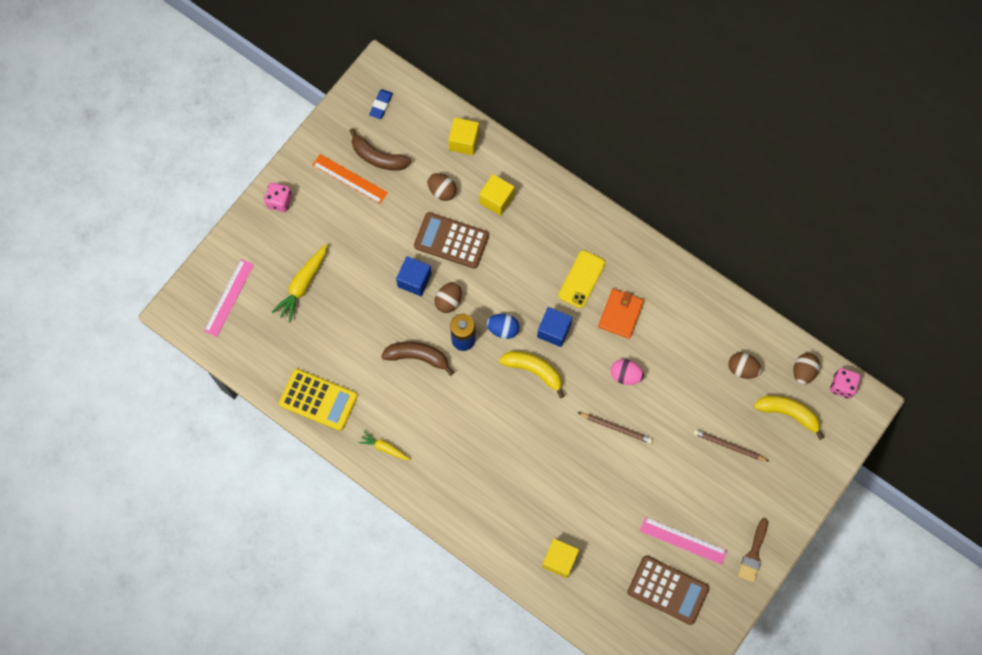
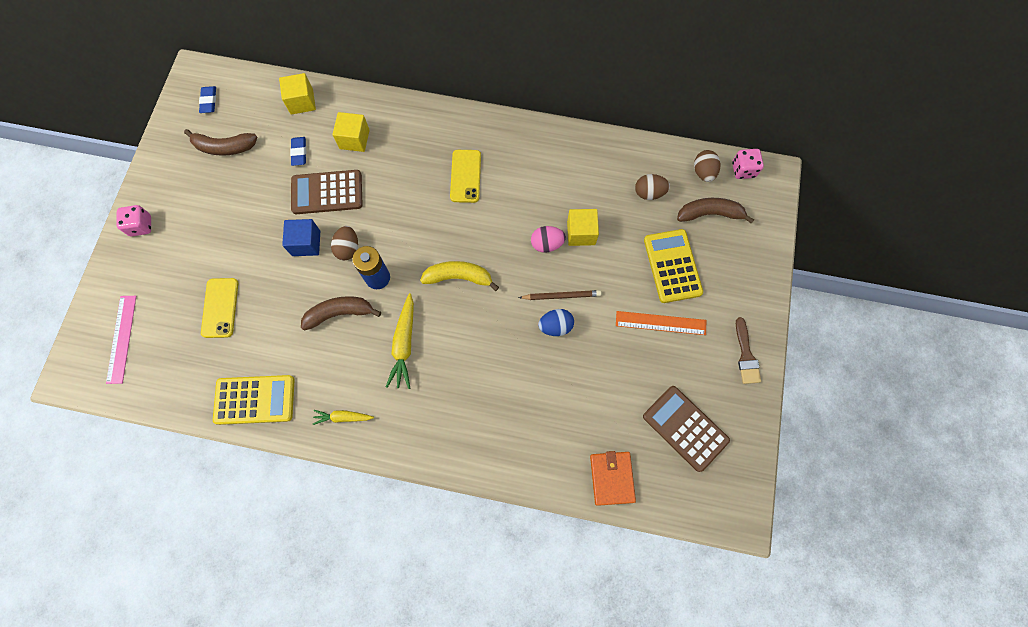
camera: 25 degrees left, 0 degrees up
(303, 285) = (195, 294): yellow carrot -> yellow carrot (404, 344)
(319, 306) = (220, 308): none -> yellow phone
(350, 179) = (204, 177): orange ruler -> orange ruler (660, 323)
(442, 191) = (299, 152): brown egg -> blue eraser
(503, 329) = (412, 252): blue egg -> blue egg (555, 326)
(554, 330) = (461, 232): blue cube -> none
(559, 560) = (567, 448): yellow cube -> yellow cube (581, 233)
(620, 314) = (516, 192): orange wallet -> orange wallet (612, 478)
(668, 590) = (685, 428): brown calculator -> brown calculator turned 135 degrees counterclockwise
(683, 540) = (675, 373): pink ruler -> none
(729, 446) = (672, 266): brown pencil -> yellow calculator
(788, 413) = (710, 214): yellow banana -> brown banana

